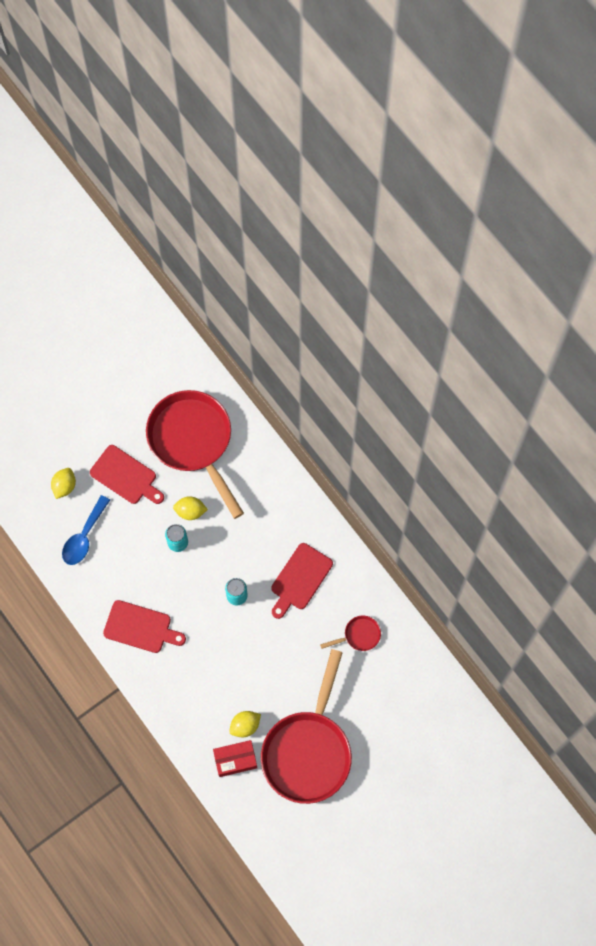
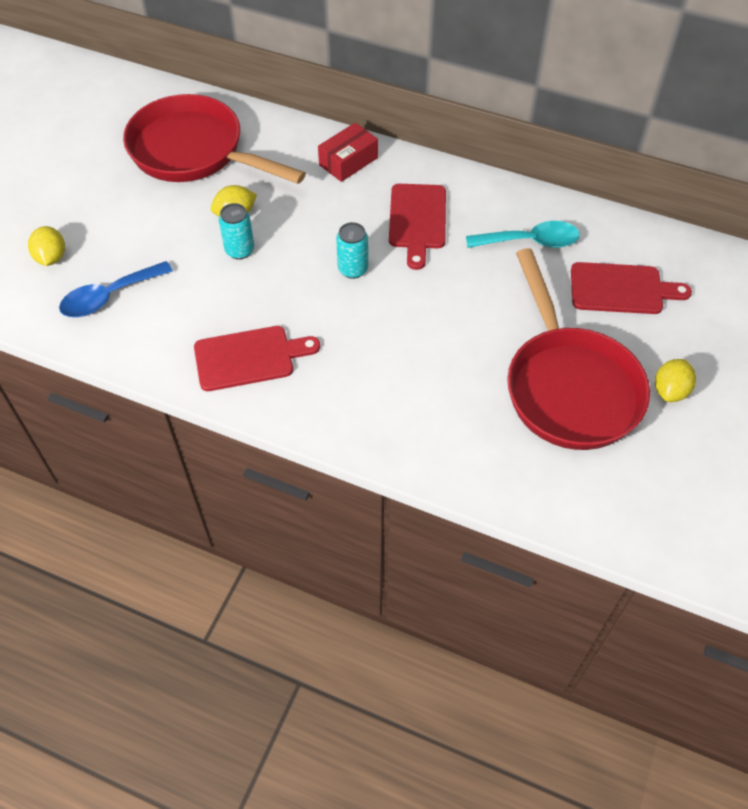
camera: 30 degrees left, 15 degrees down
(84, 537) = (109, 297): blue spoon -> blue spoon turned 60 degrees clockwise
(126, 476) = (129, 215): red cutting board -> red cutting board (621, 289)
(235, 760) = (484, 444): red box -> red box (348, 161)
(245, 726) = (467, 399): yellow lemon -> yellow lemon (670, 391)
(359, 635) = (530, 241): red pan -> turquoise spoon

